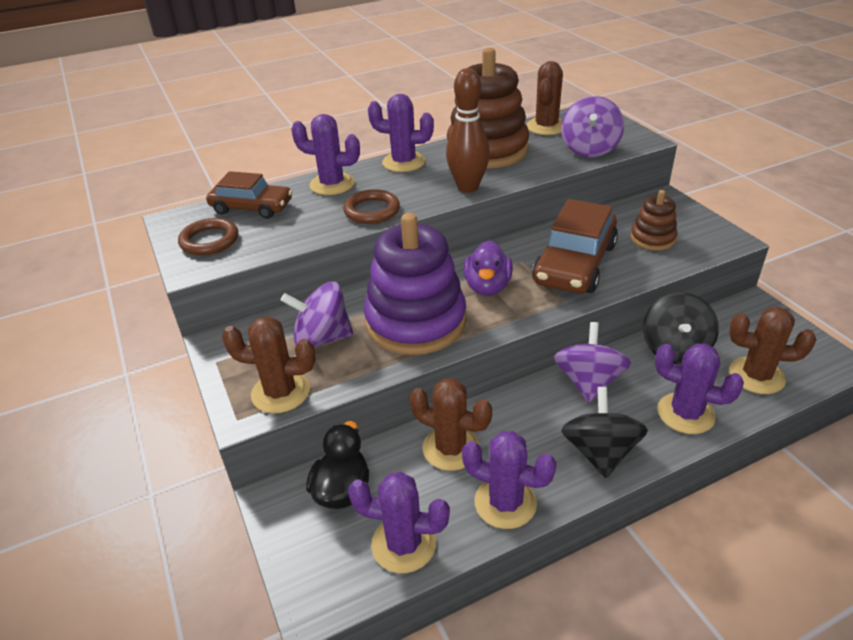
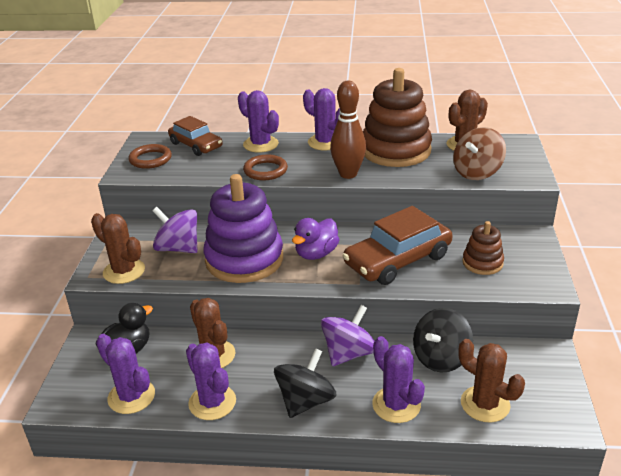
camera: 30 degrees right, 5 degrees down
(589, 149) = (477, 172): purple spinning top -> brown spinning top

